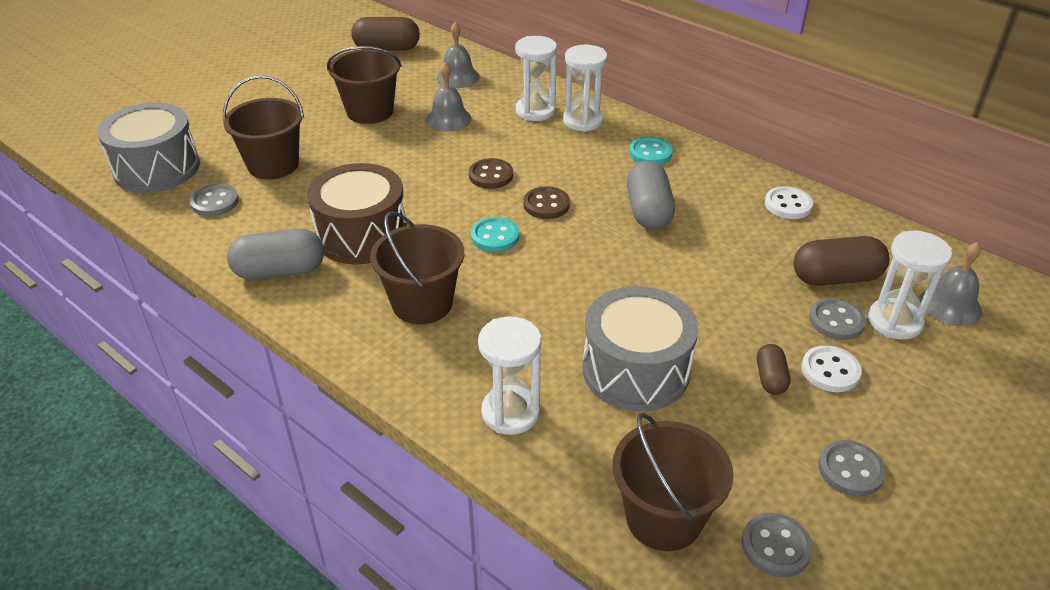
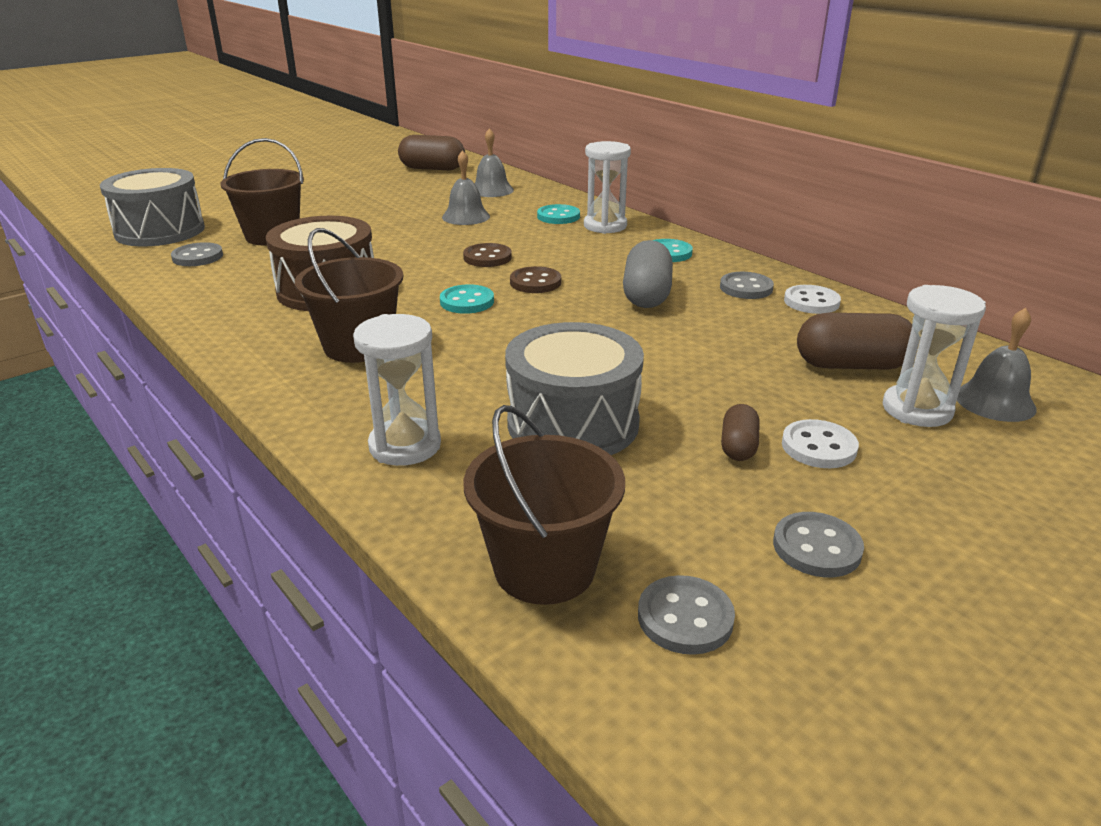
camera: 10 degrees right, 10 degrees down
(280, 271) = (226, 310): grey capsule -> none
(370, 111) = (390, 207): brown bucket -> none
(535, 111) = (558, 216): white hourglass -> turquoise button
(836, 321) = (840, 402): grey button -> grey button (746, 288)

